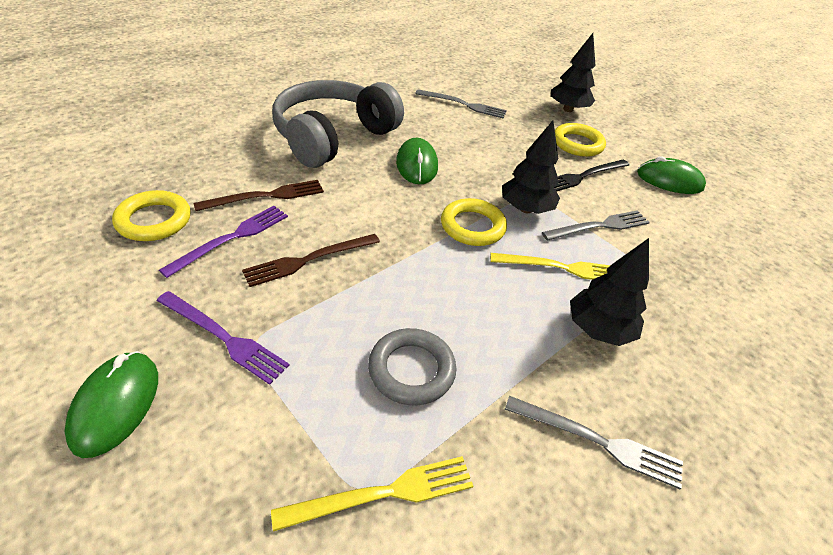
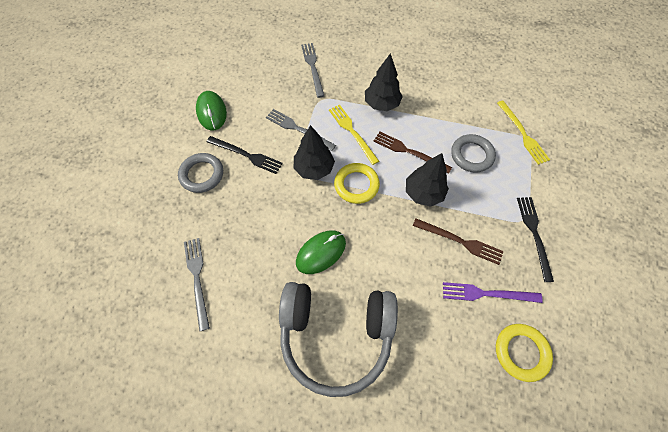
camera: 120 degrees left, 20 degrees up
(115, 404) = (595, 241): green mouse -> none
(224, 338) = (534, 234): purple fork -> black fork
(266, 196) = (439, 312): brown fork -> brown fork (409, 152)
(383, 493) = (522, 134): yellow fork -> yellow fork turned 150 degrees counterclockwise
(568, 109) = (143, 202): black tree -> black tree (423, 193)
(577, 144) = (202, 174): yellow ring -> grey ring
(598, 441) = (439, 86): grey fork -> grey fork (313, 67)

